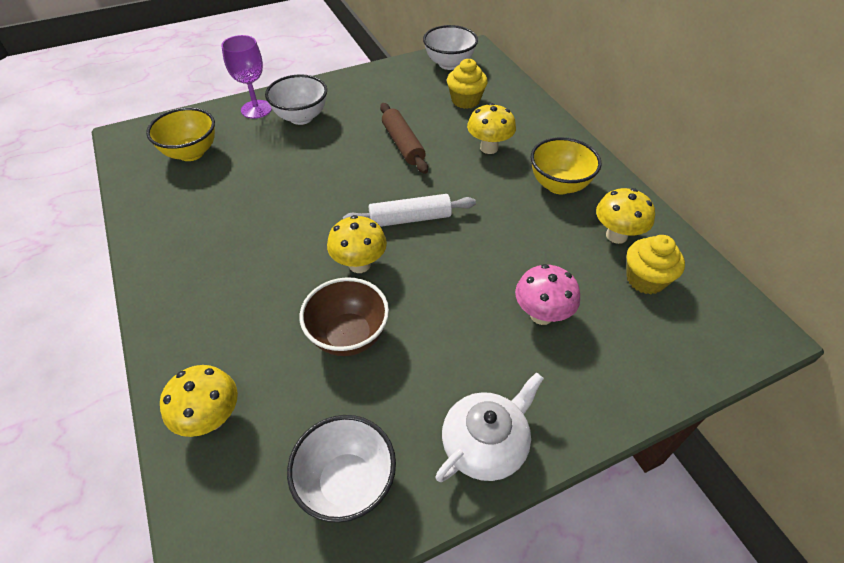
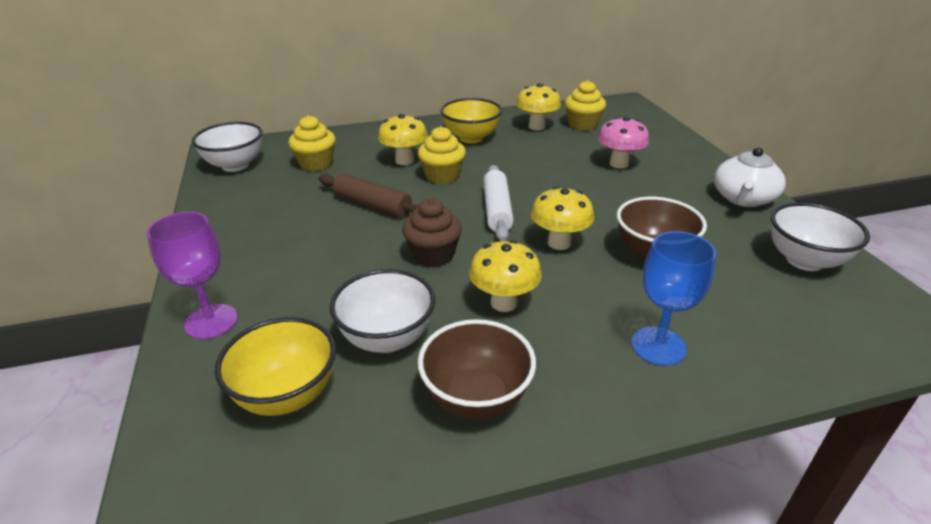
camera: 80 degrees left, 15 degrees down
(176, 230) = (476, 398): none -> brown bowl
(211, 418) = (775, 343): yellow mushroom -> yellow mushroom (504, 303)
(216, 330) = (658, 346): none -> blue goblet
(301, 117) = (266, 277): white bowl -> white bowl (387, 338)
(333, 189) = (433, 255): none -> brown cupcake
(403, 144) = (372, 205): brown rolling pin -> brown rolling pin turned 45 degrees clockwise
(466, 176) = (442, 176): none -> yellow cupcake
(485, 444) = (743, 198): white teapot -> white teapot turned 120 degrees counterclockwise

